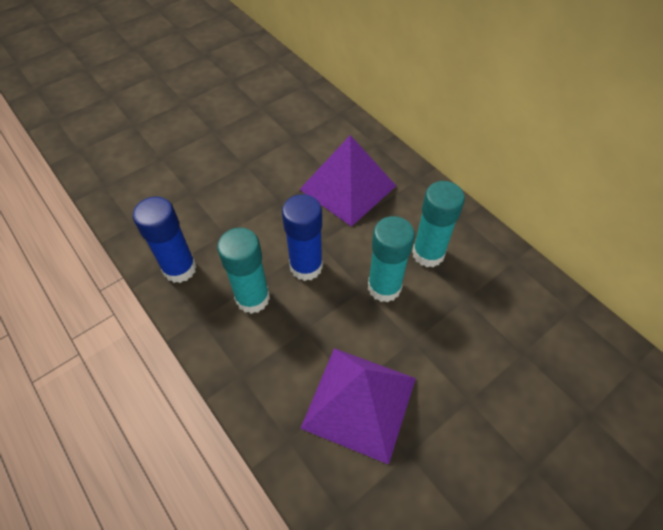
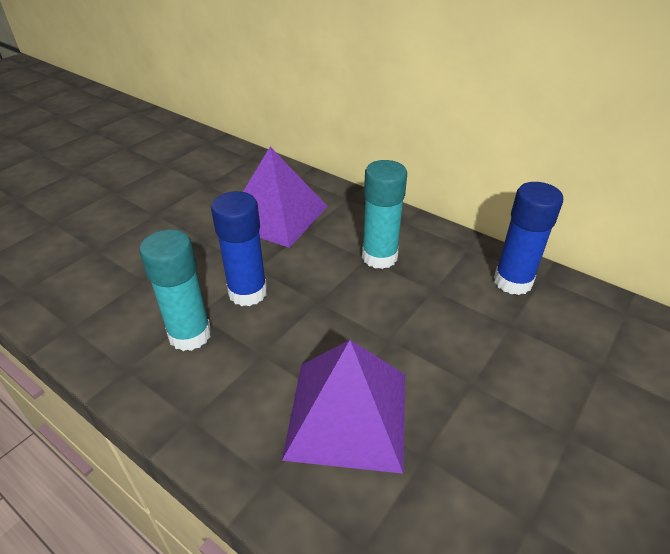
camera: 15 degrees left, 15 degrees down
(180, 269) = (91, 323): blue glue stick -> blue glue stick (512, 282)
(384, 287) = (342, 295): turquoise glue stick -> none

